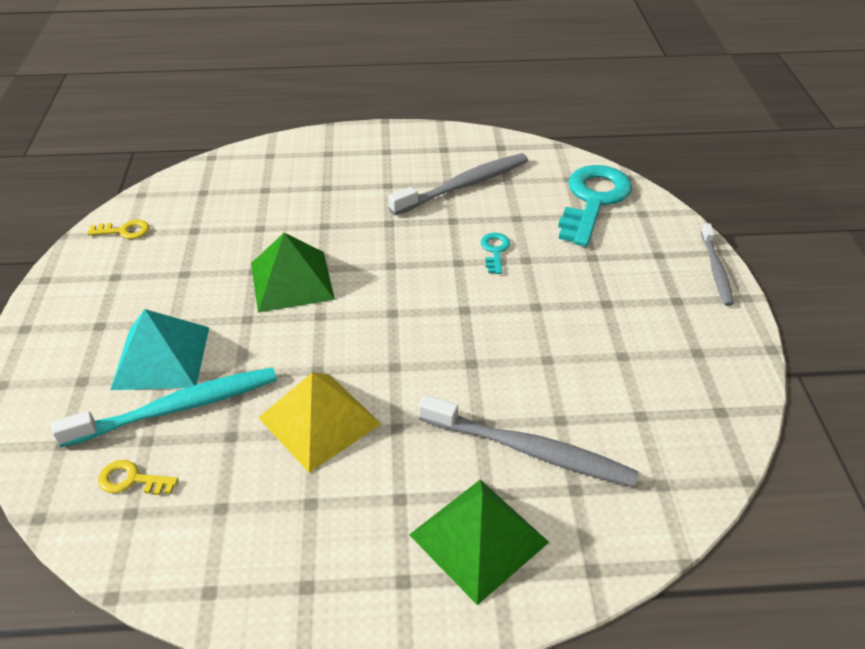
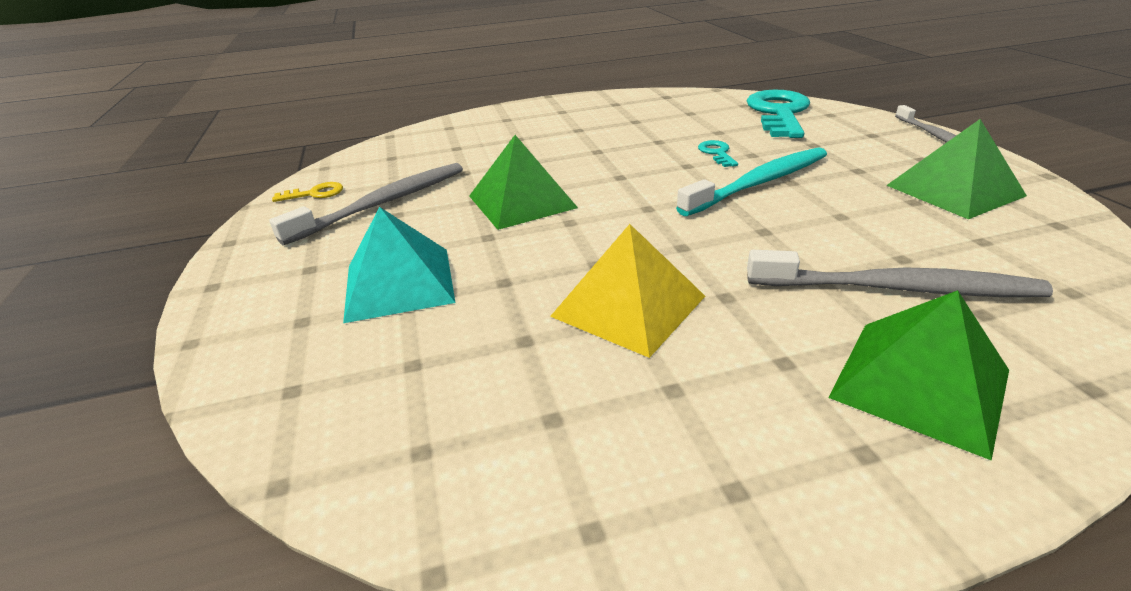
camera: 10 degrees left, 10 degrees down
(132, 480) = (408, 411): yellow key -> none
(176, 408) = (439, 325): turquoise toothbrush -> turquoise toothbrush (758, 183)
(463, 185) = (651, 120): grey toothbrush -> grey toothbrush (382, 204)
(669, 350) = (954, 190): none -> green pyramid

